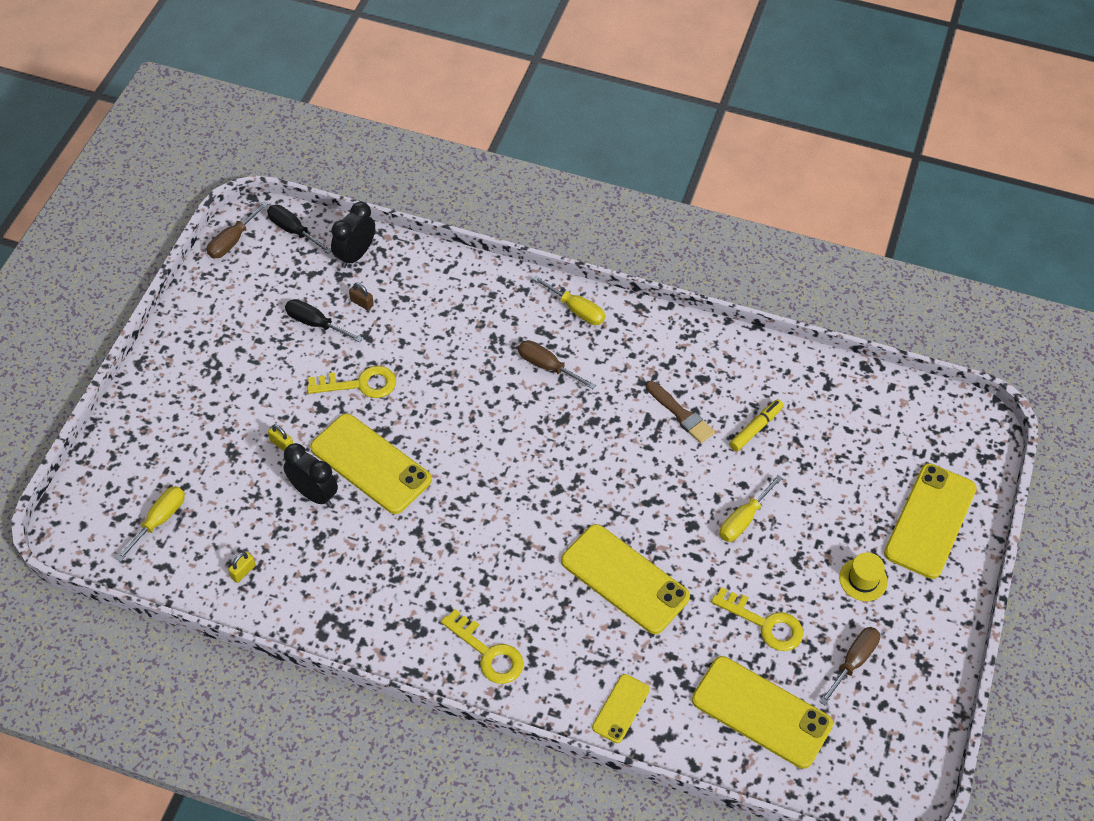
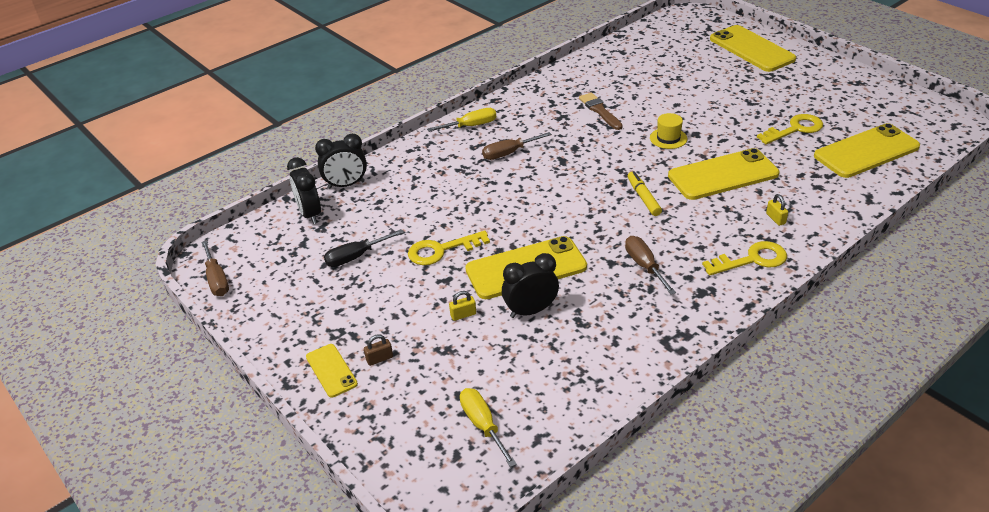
camera: 55 degrees left, 15 degrees down
(243, 572) = (582, 382): yellow padlock -> yellow padlock (775, 219)
(293, 230) = (246, 240): black screwdriver -> none
(360, 384) = (441, 250): yellow key -> yellow key turned 135 degrees counterclockwise
(362, 303) = (361, 225): brown padlock -> brown padlock (379, 359)
(414, 258) = (346, 185): none -> black clock
(620, 708) = (835, 210): yellow phone -> yellow phone (331, 370)
(681, 414) = (600, 110): brown brush -> brown brush turned 105 degrees counterclockwise
(743, 520) = (705, 112): yellow screwdriver -> none
(755, 428) = (634, 86): yellow marker -> yellow marker (643, 197)
(853, 662) = (843, 105): brown screwdriver -> brown screwdriver (644, 266)
(863, 579) = (781, 84): yellow hat -> yellow hat (668, 138)

